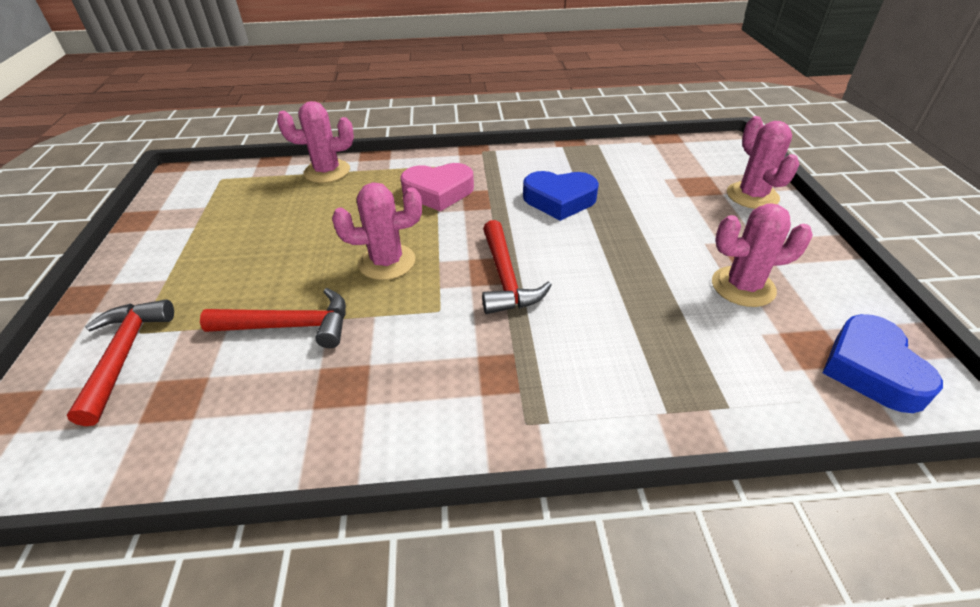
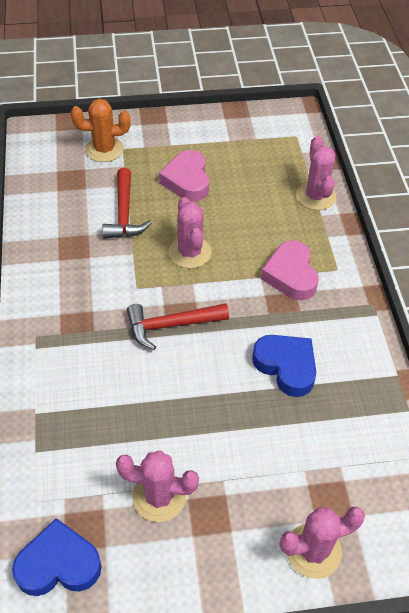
camera: 85 degrees right, 10 degrees up
(124, 355) = (104, 149): red hammer -> orange cactus
(252, 263) = (187, 180): none -> pink heart
(559, 200) = (286, 366): blue heart -> blue heart turned 135 degrees clockwise
(743, 287) = (159, 496): pink cactus -> pink cactus turned 75 degrees counterclockwise

